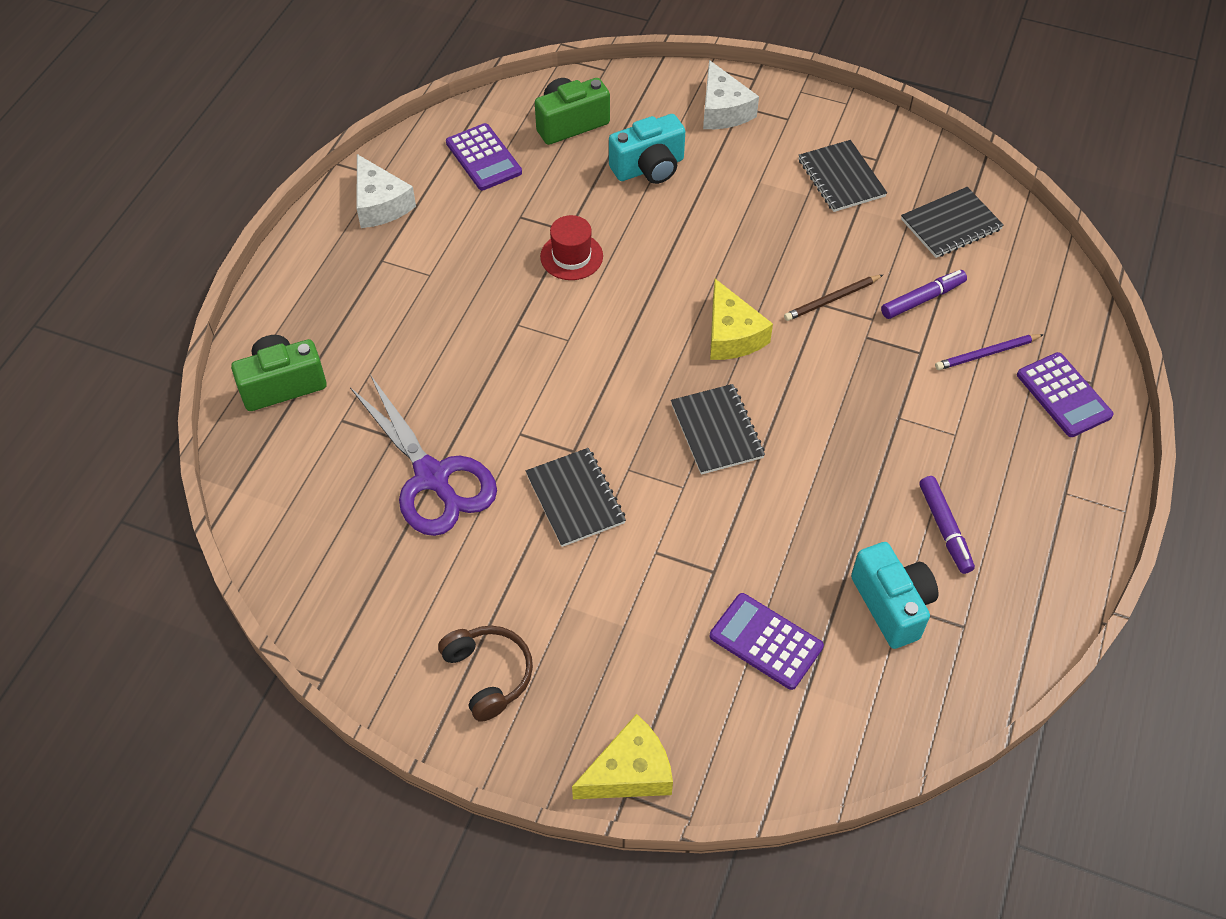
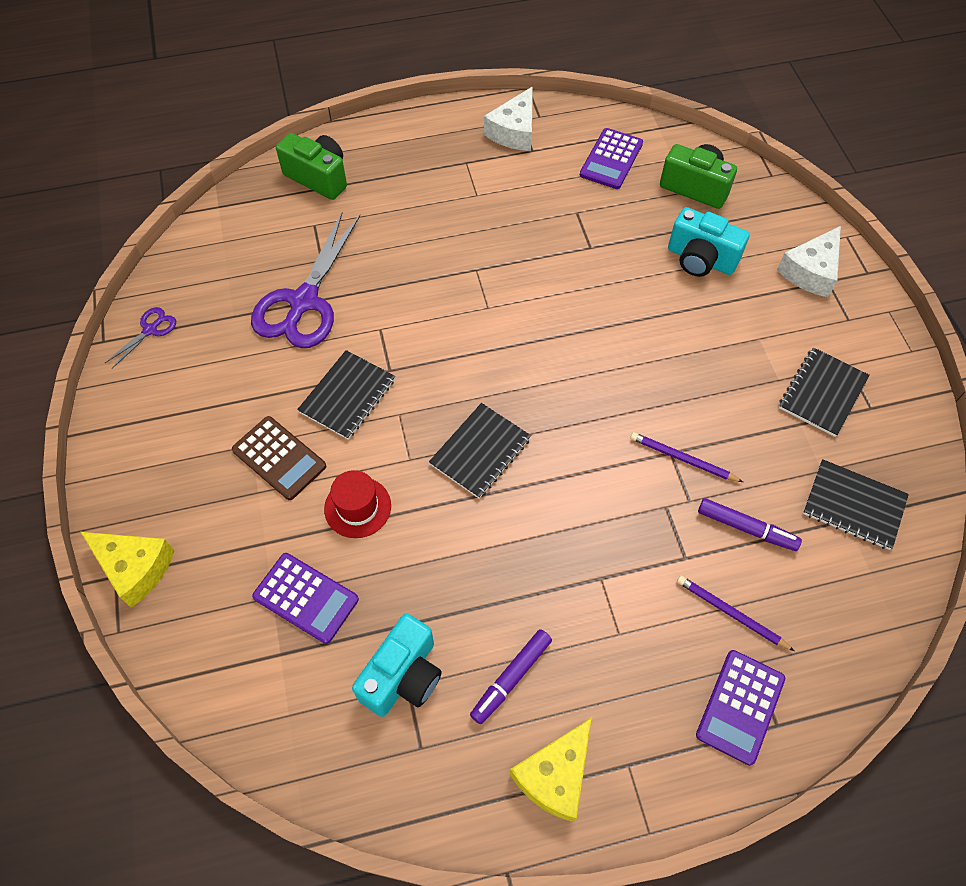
camera: 55 degrees right, 5 degrees up
(347, 629) = (150, 330): none -> purple scissors
(489, 674) = (164, 432): brown headphones -> none
(571, 256) = (567, 263): red hat -> red hat (357, 507)
(600, 589) = (279, 458): none -> brown calculator
(732, 335) = (583, 408): yellow cheese -> yellow cheese (555, 775)
(766, 641) = (306, 598): purple calculator -> purple calculator turned 120 degrees clockwise
(831, 300) = (682, 459): brown pencil -> purple pencil

